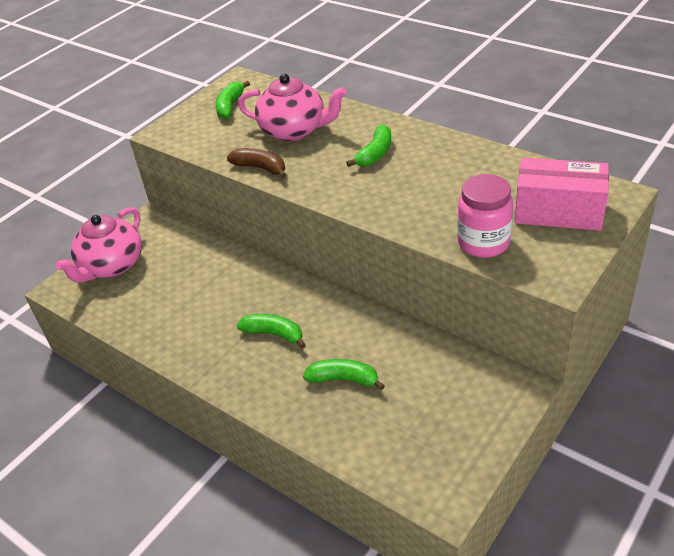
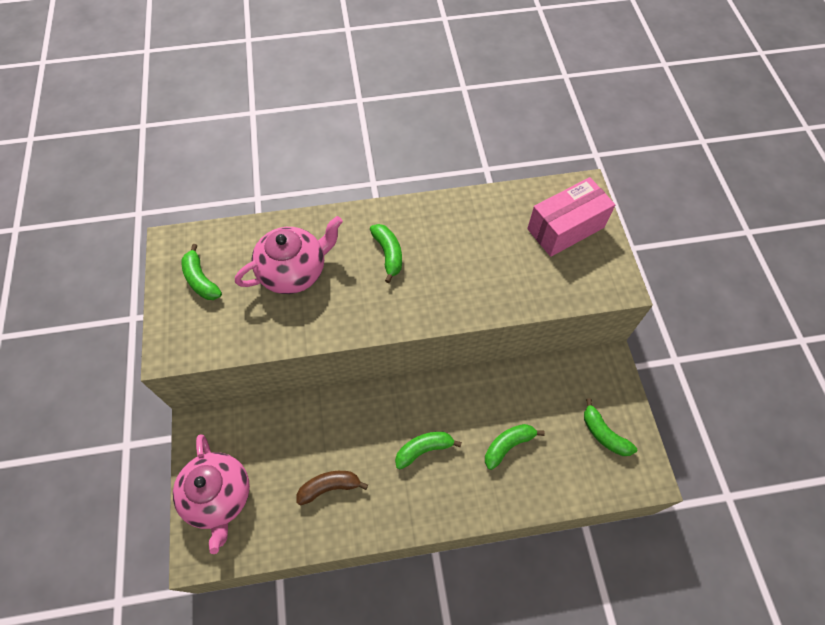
camera: 50 degrees left, 20 degrees up
(260, 168) = (312, 330): brown banana -> brown banana (330, 487)
(443, 434) = (604, 434): none -> green banana
(483, 243) = (549, 288): pink jar -> none

